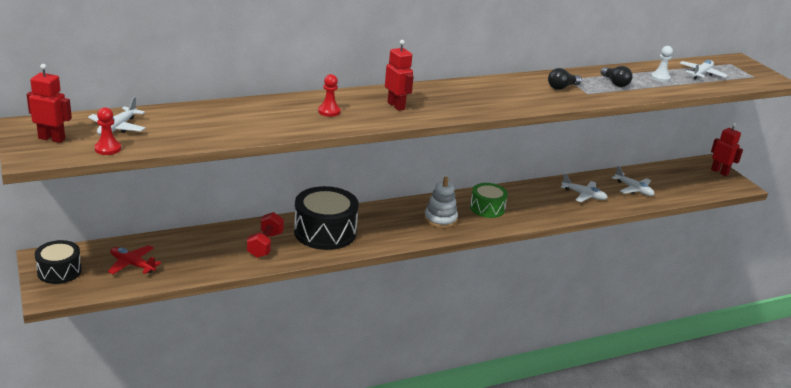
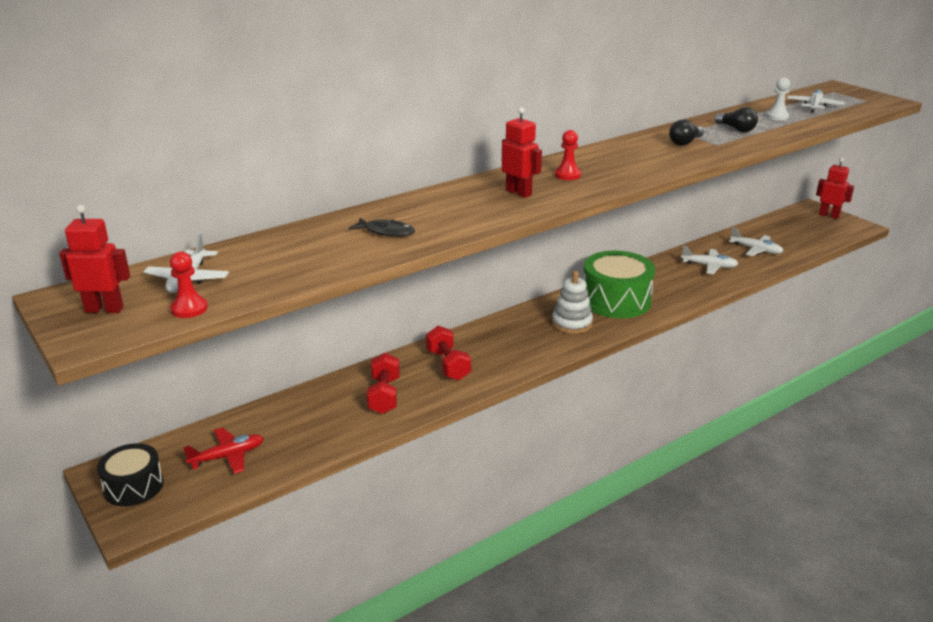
camera: 10 degrees left, 0 degrees up
(132, 264) = (227, 456): red plane -> red plane turned 135 degrees clockwise
(276, 118) = (386, 232): none -> black fish
(325, 232) = (448, 365): black drum -> red dumbbell
(329, 111) = (444, 212): red pawn -> red pawn (567, 175)
(487, 208) = (616, 300): green drum -> green drum, size x1.66

